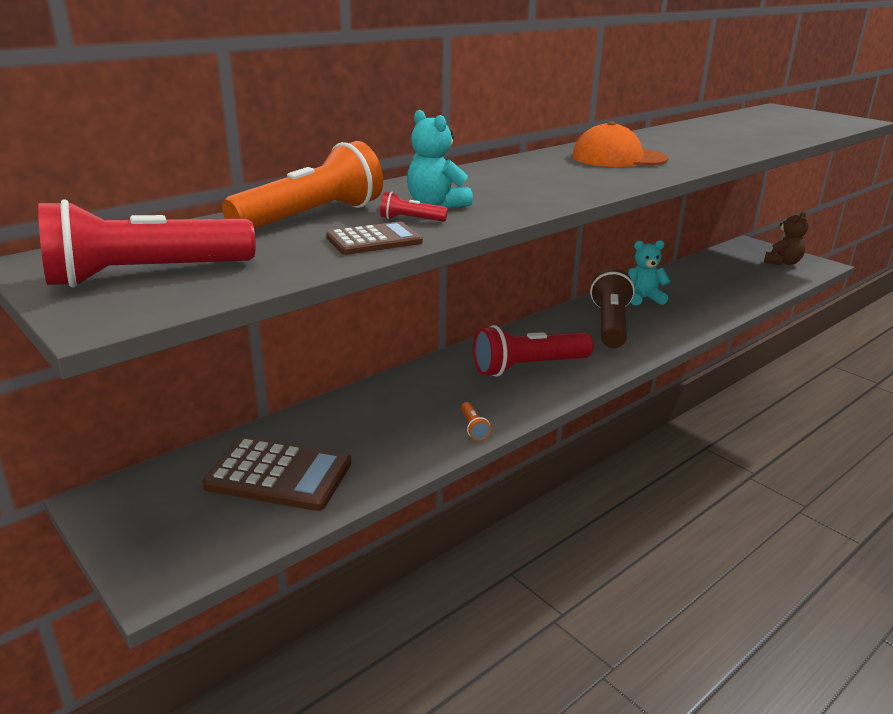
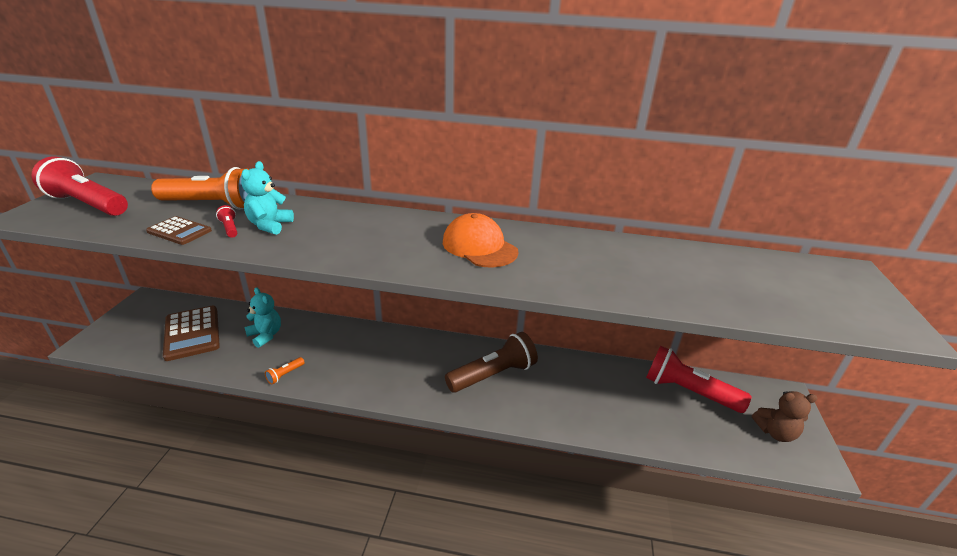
camera: 50 degrees right, 5 degrees up
(528, 367) = (385, 364): red flashlight -> red flashlight (688, 391)
(643, 298) = (563, 374): turquoise teddy bear -> turquoise teddy bear (265, 335)

